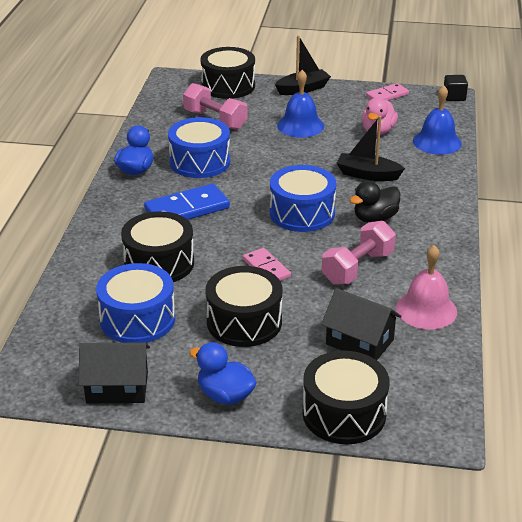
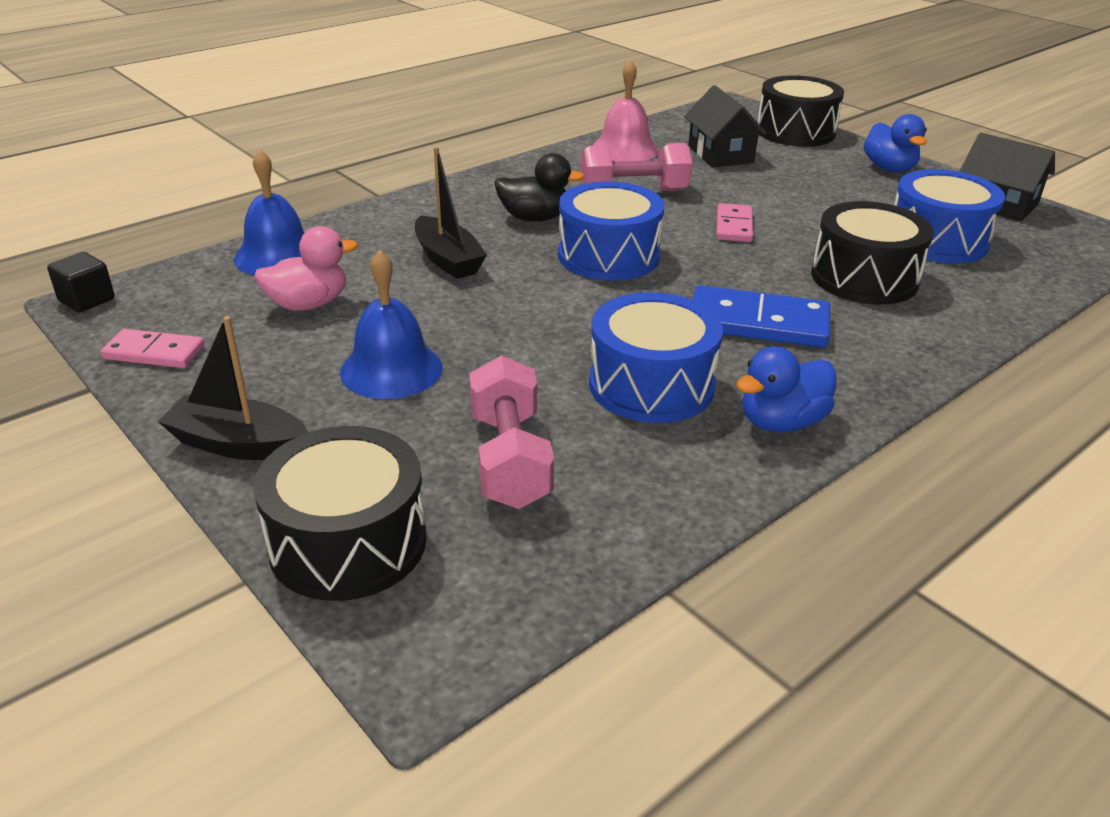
camera: 140 degrees left, 0 degrees up
(244, 322) = (815, 199): black drum -> none

